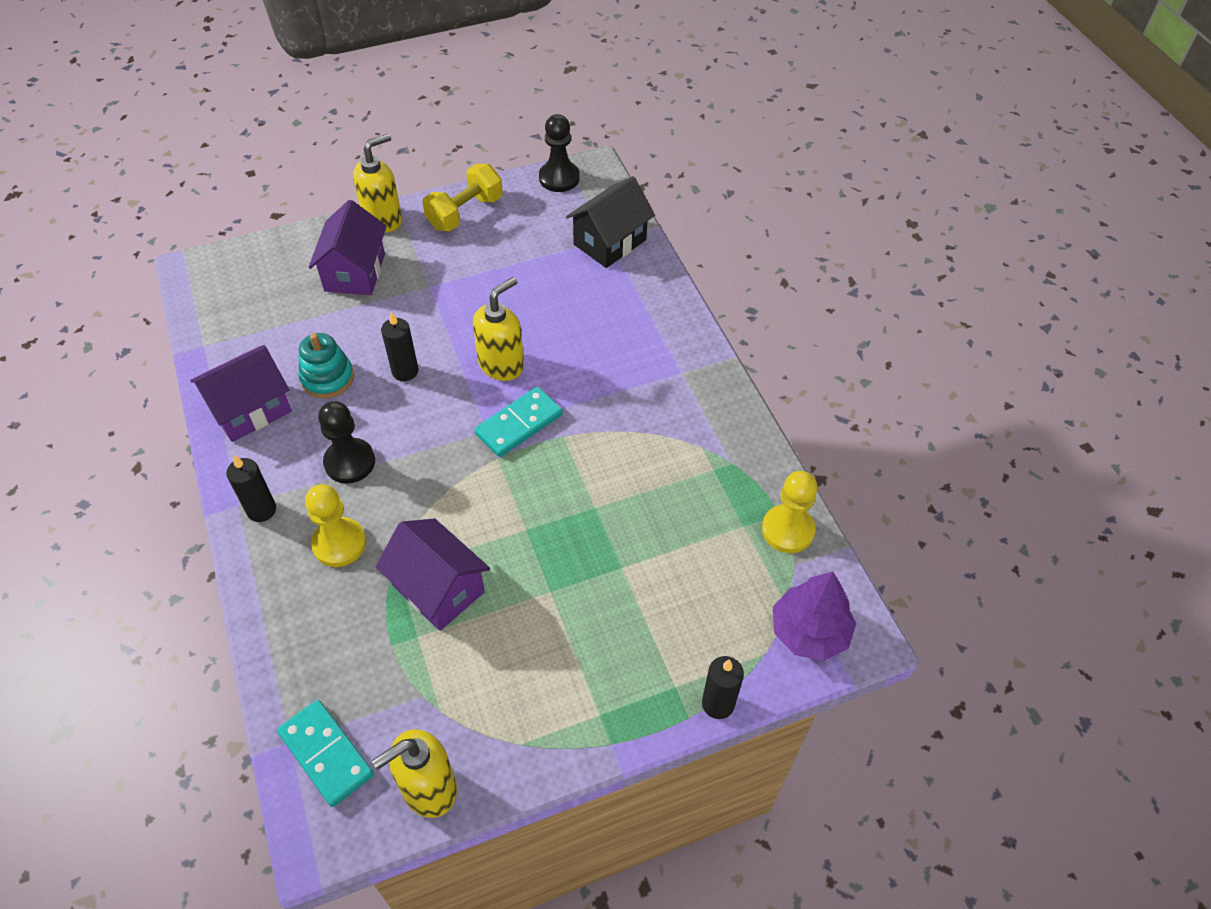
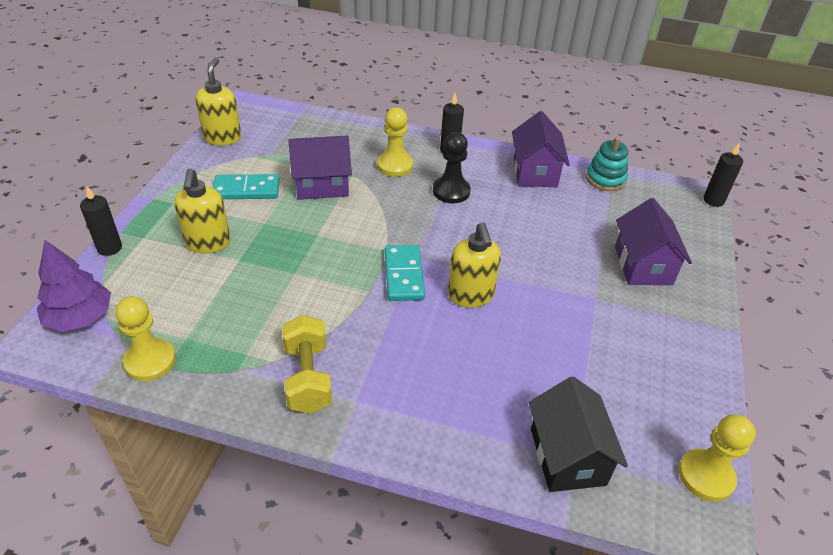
camera: 125 degrees right, 10 degrees down
(326, 754) = (280, 119): turquoise domino -> turquoise domino (246, 190)
(327, 378) = (535, 210): turquoise stacking toy -> turquoise stacking toy (605, 179)
(355, 272) = (643, 265): purple house -> purple house turned 45 degrees clockwise
(383, 219) = (707, 309): yellow soap dispenser -> yellow soap dispenser (208, 243)
(405, 371) = (509, 245): black candle -> black candle (713, 200)
(465, 213) = (685, 367): yellow dumbbell -> yellow dumbbell (308, 377)
(559, 178) = (706, 476): black pawn -> yellow pawn

